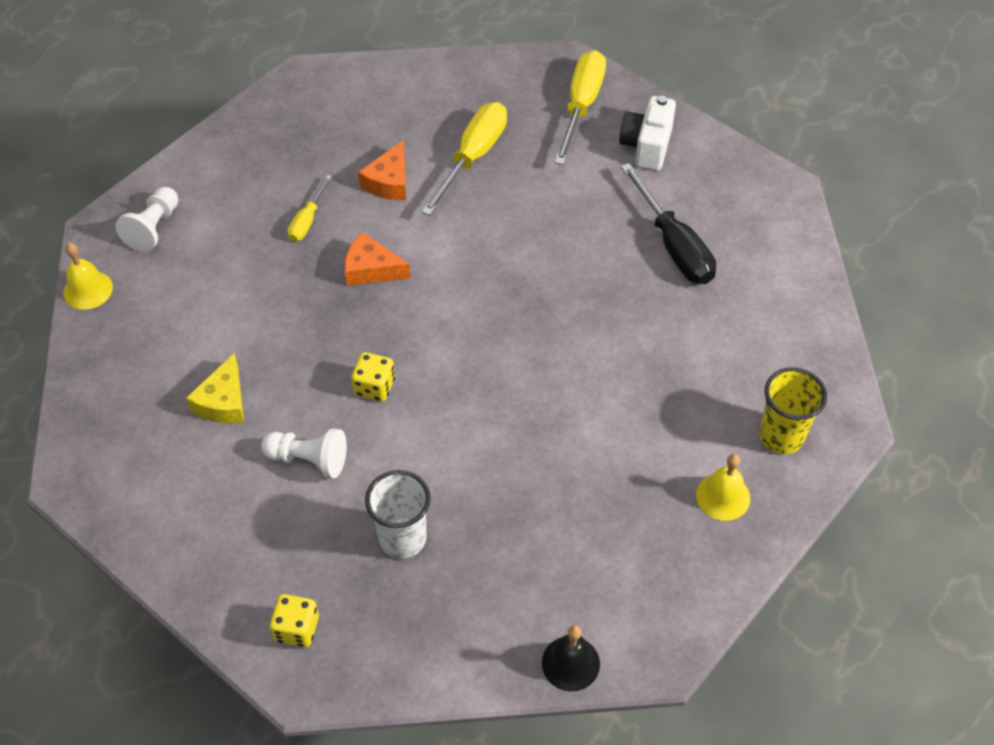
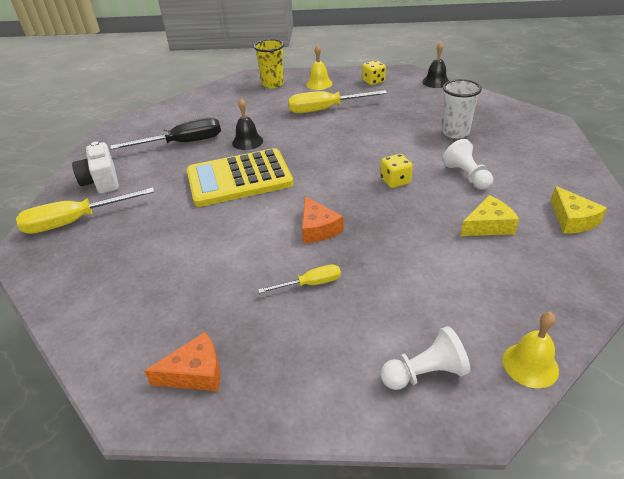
camera: 125 degrees left, 15 degrees down
(149, 479) = (572, 219): none -> yellow cheese
(297, 629) = (538, 134): yellow dice -> yellow dice (373, 81)
(389, 182) = (230, 266): orange cheese -> orange cheese (195, 373)
(473, 157) = (169, 241): yellow screwdriver -> yellow screwdriver (325, 109)
(530, 257) = (239, 179): none -> yellow calculator
(612, 307) = (247, 141): none -> black bell
(647, 146) = (102, 181): white camera -> white camera turned 90 degrees clockwise
(674, 245) = (182, 143): black screwdriver -> black screwdriver turned 45 degrees clockwise

